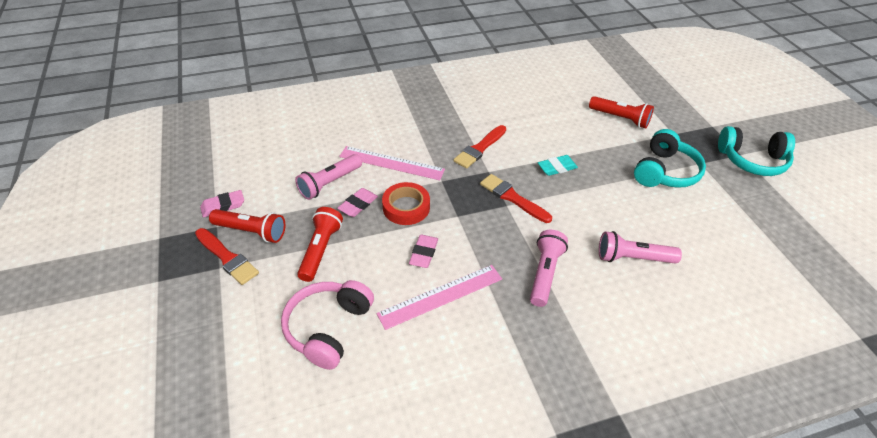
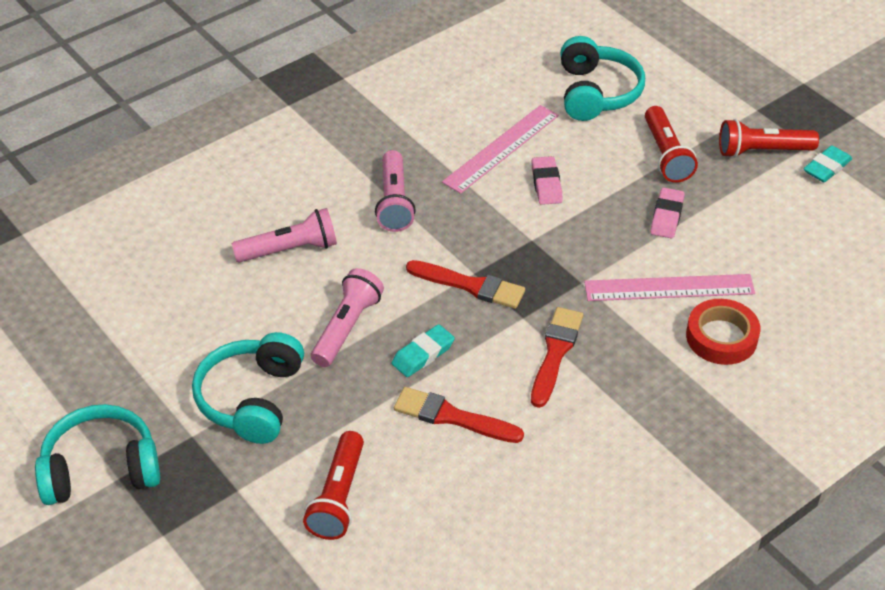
camera: 160 degrees right, 0 degrees up
(223, 206) = (826, 167): pink eraser -> turquoise eraser
(227, 258) = (758, 120): red brush -> red brush (452, 417)
(328, 328) = (596, 93): pink headphones -> turquoise headphones
(329, 183) = (727, 233): pink flashlight -> pink flashlight (347, 327)
(406, 207) = (604, 231): red tape -> red tape (721, 337)
(620, 118) = (338, 497): red flashlight -> red flashlight turned 90 degrees counterclockwise

